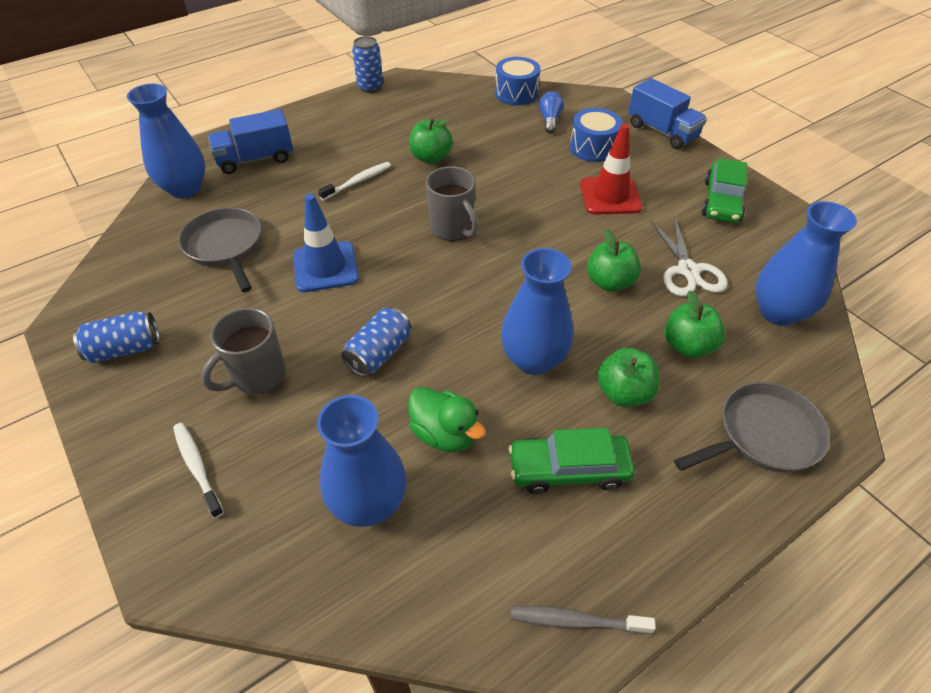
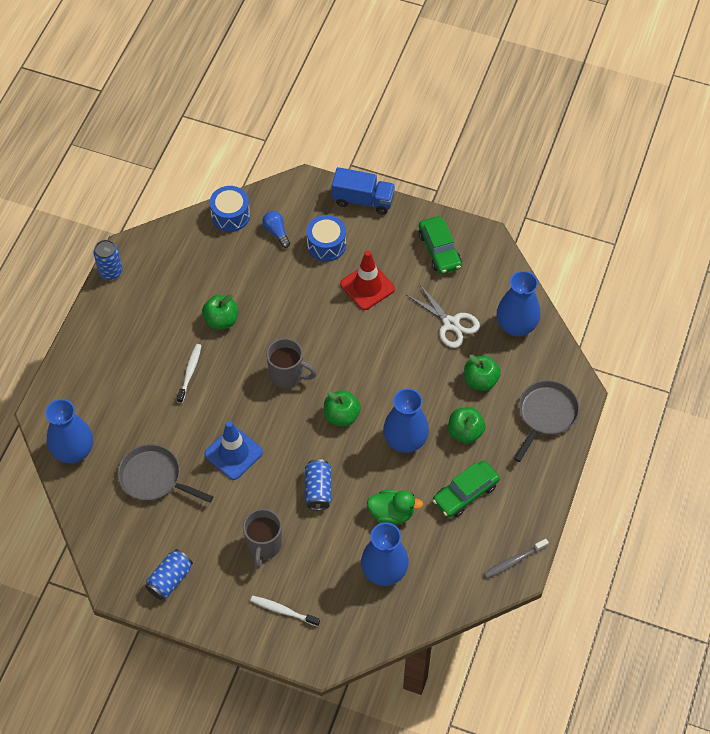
camera: 35 degrees left, 10 degrees up
(256, 159) = (96, 396): blue truck -> none
(609, 282) = (411, 360): green apple -> green apple (341, 416)

